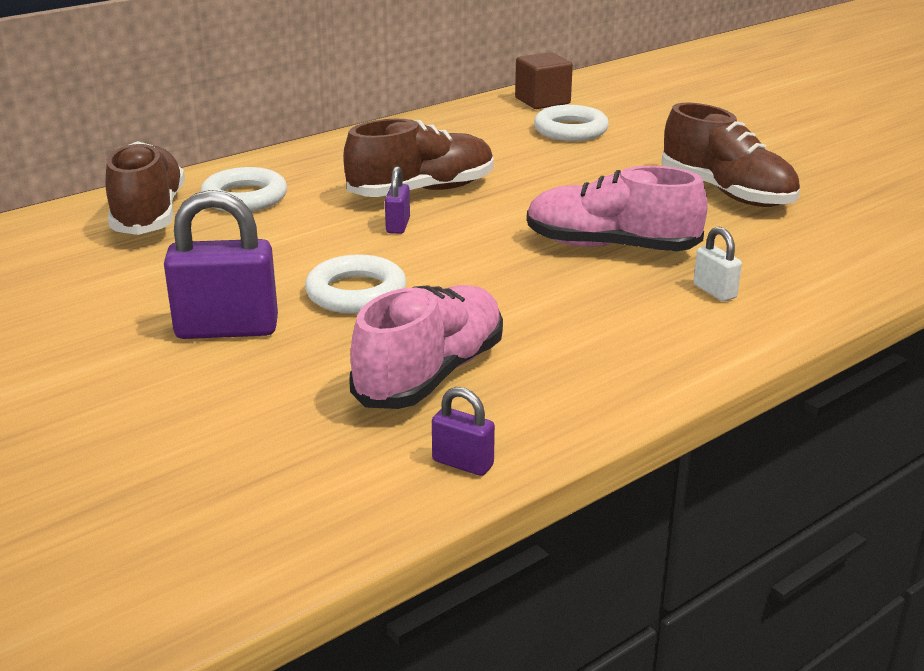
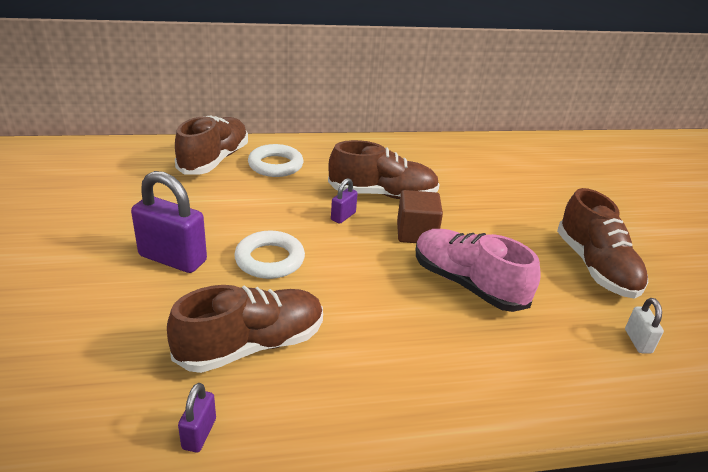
camera: 25 degrees right, 5 degrees up
(431, 374) = (251, 345): pink shoe -> brown shoe
(463, 463) = (199, 434): purple padlock -> purple padlock turned 45 degrees clockwise
(542, 101) = (524, 148): brown cube -> brown cube (416, 233)
(570, 130) = (523, 177): white ring -> none
(714, 291) = (510, 354): white padlock -> white padlock (638, 341)

